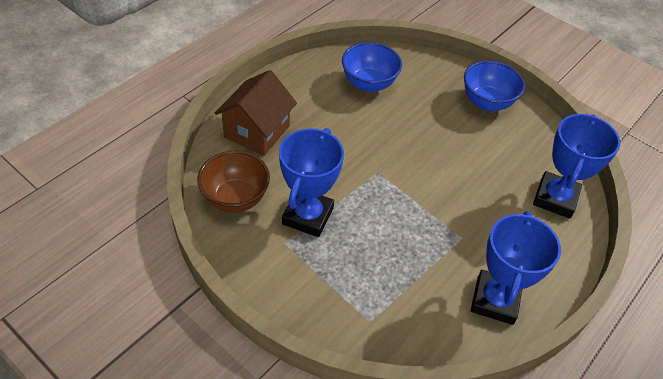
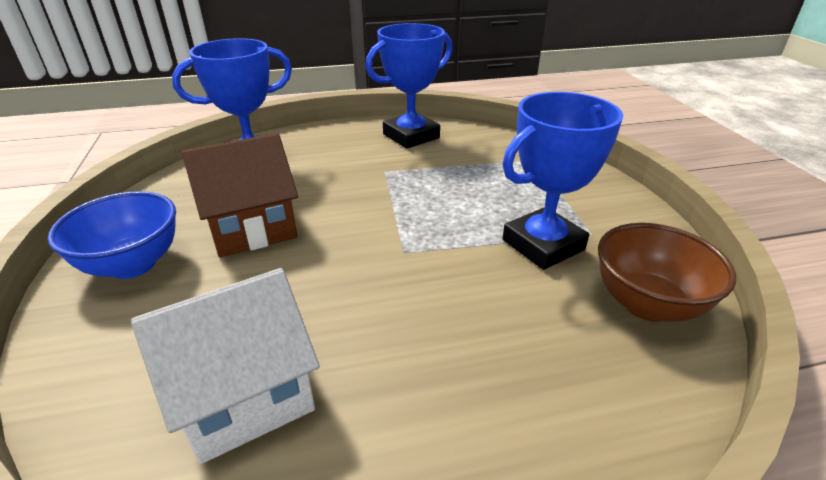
camera: 140 degrees left, 15 degrees down
(257, 131) = (561, 402): brown house -> brown house (252, 228)
(368, 84) = (244, 395): blue bowl -> white house

